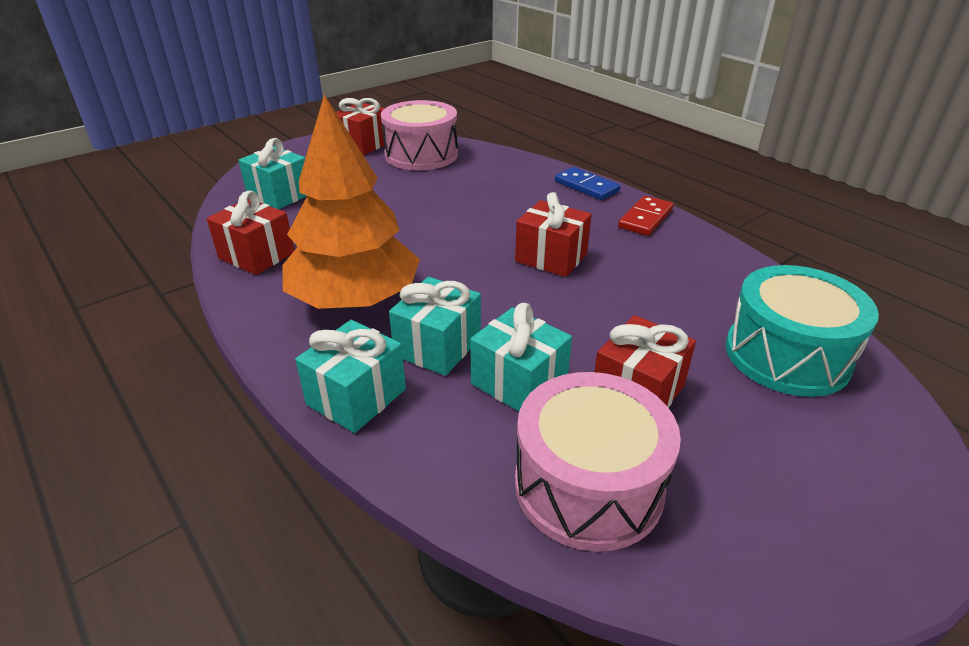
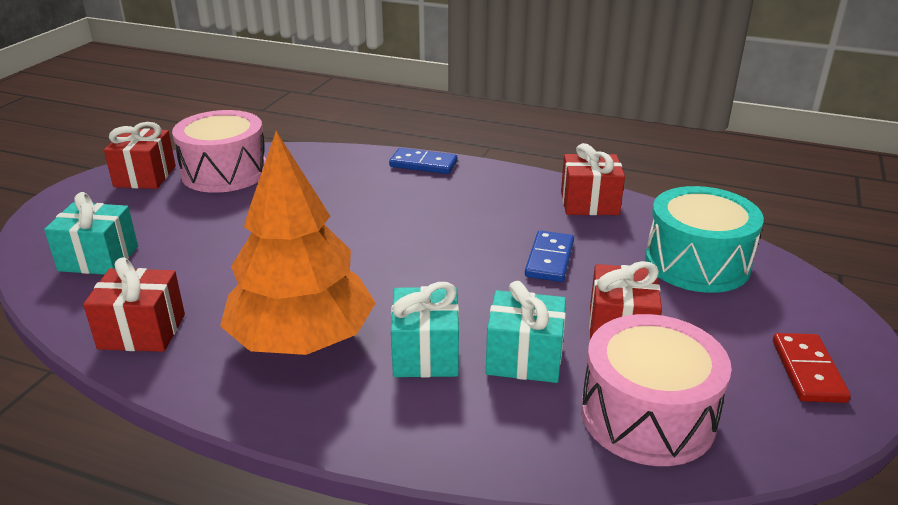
camera: 30 degrees left, 5 degrees down
(356, 397) = (394, 426): turquoise gift -> none
(551, 258) = (452, 240): red gift -> red gift (589, 203)
(627, 302) = (550, 259): none -> blue domino
(645, 218) = (501, 181): red domino -> red domino (808, 371)

